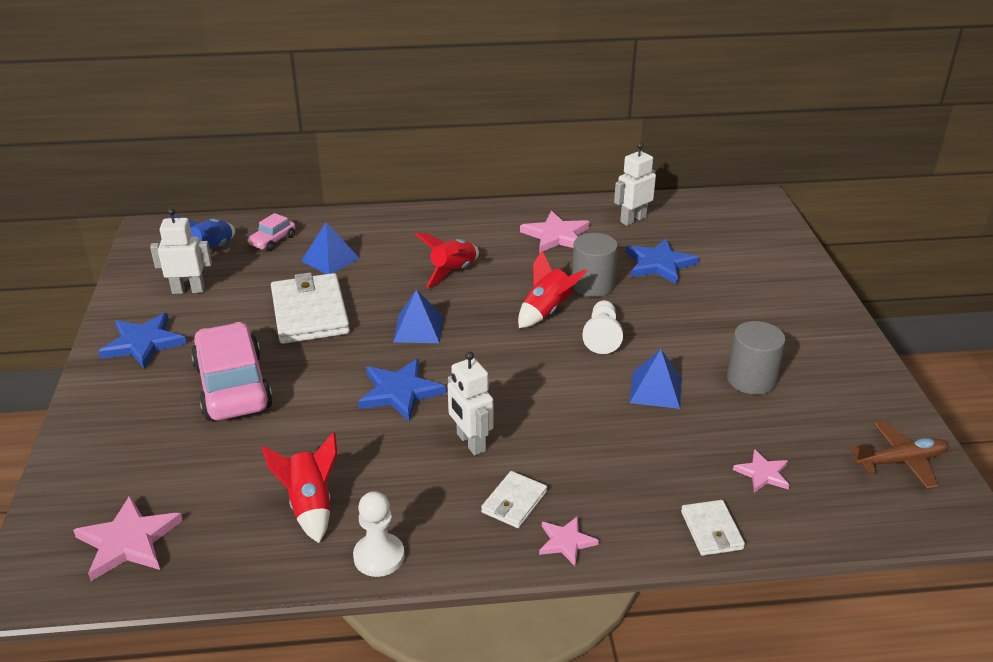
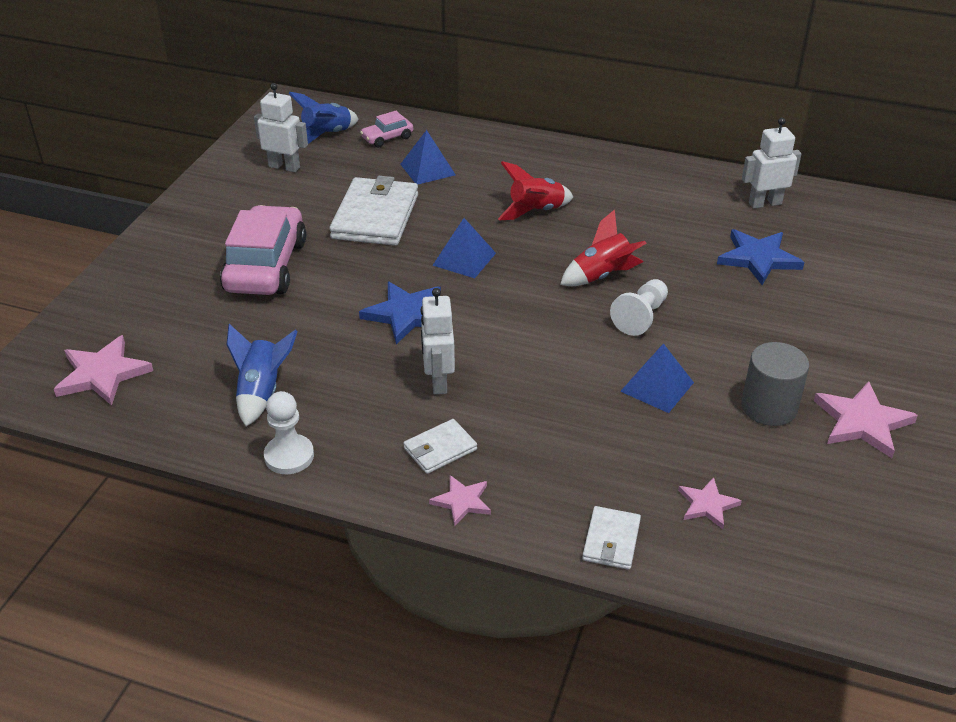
camera: 25 degrees right, 5 degrees up
(143, 343) = (218, 206): blue star -> none
(310, 506) = (261, 392): red rocket -> blue rocket
(556, 235) = (668, 200): pink star -> pink star (862, 422)
(592, 285) = (669, 262): grey cylinder -> none
(901, 461) = (873, 544): brown plane -> none

